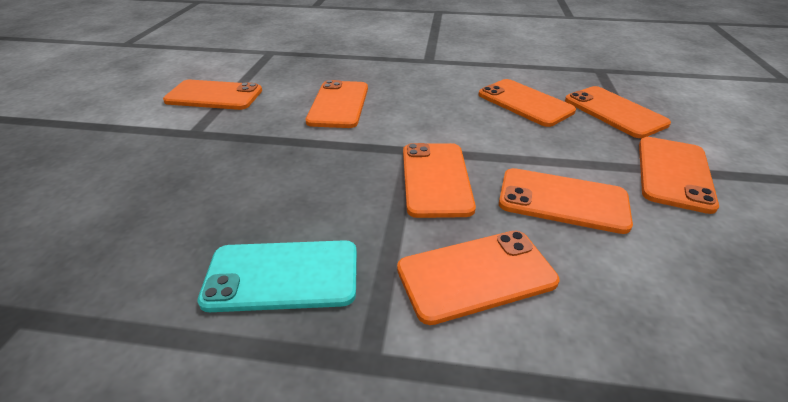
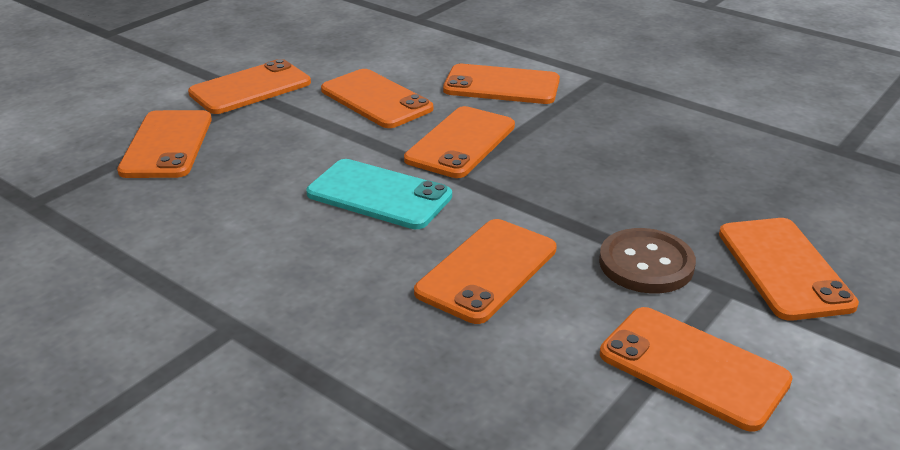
camera: 150 degrees left, 5 degrees down
(246, 132) = (646, 264): none -> brown button
(282, 276) = (640, 120): turquoise phone -> turquoise phone (379, 195)
(525, 103) = (238, 188): orange phone -> orange phone (784, 268)

